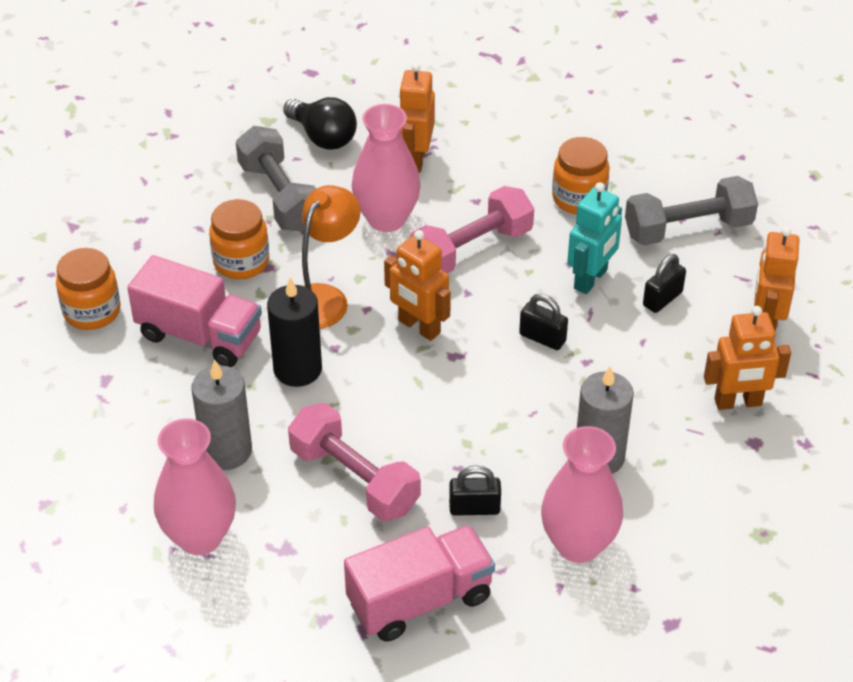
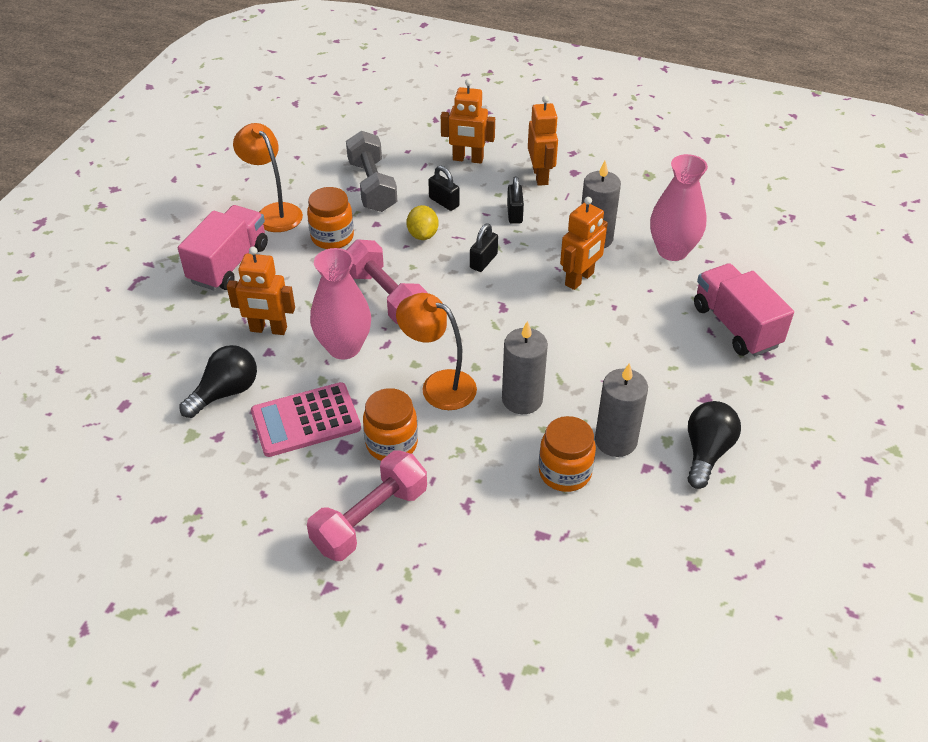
camera: 90 degrees left, 0 degrees up
(92, 311) = (454, 555): orange jar -> orange jar (565, 472)
(199, 335) = (484, 468): pink truck -> pink truck (229, 264)
(200, 537) = (706, 452): pink vase -> black light bulb
(280, 197) = (306, 420): grey dumbbell -> pink calculator
(297, 369) = (522, 399): black candle -> grey candle
(354, 479) = (633, 362): pink dumbbell -> pink dumbbell (370, 519)
(419, 327) = (473, 327): orange robot -> orange robot (579, 279)
(474, 508) = (650, 298): black padlock -> black padlock (514, 214)
(591, 279) = (423, 235): turquoise robot -> yellow lemon
(622, 146) = (274, 212): none -> orange lamp

